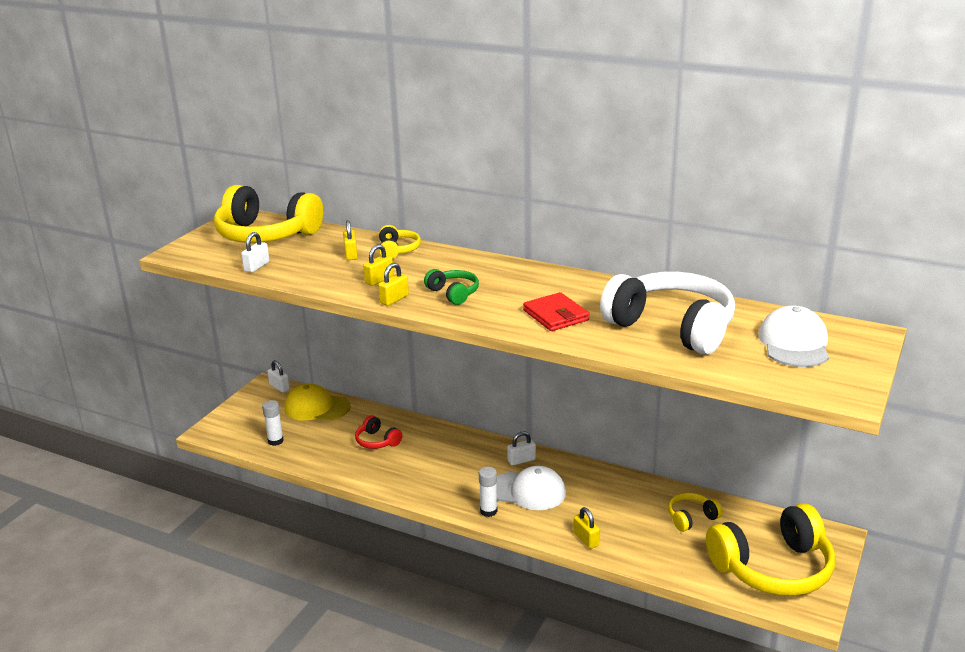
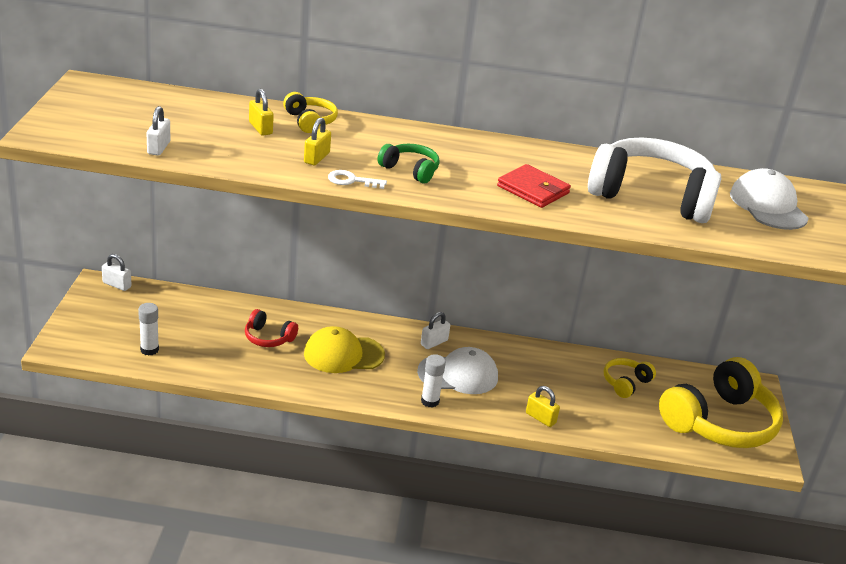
camera: 25 degrees left, 5 degrees up
(266, 235) = (138, 106): yellow headphones -> none
(316, 407) = (176, 305): yellow cap -> yellow cap (343, 354)
(394, 299) = (351, 181): yellow padlock -> white key

